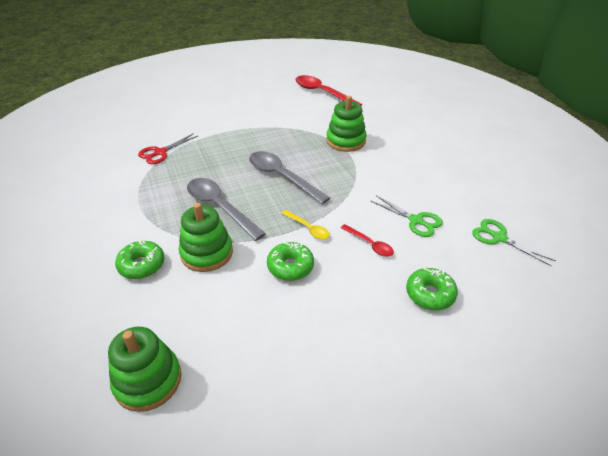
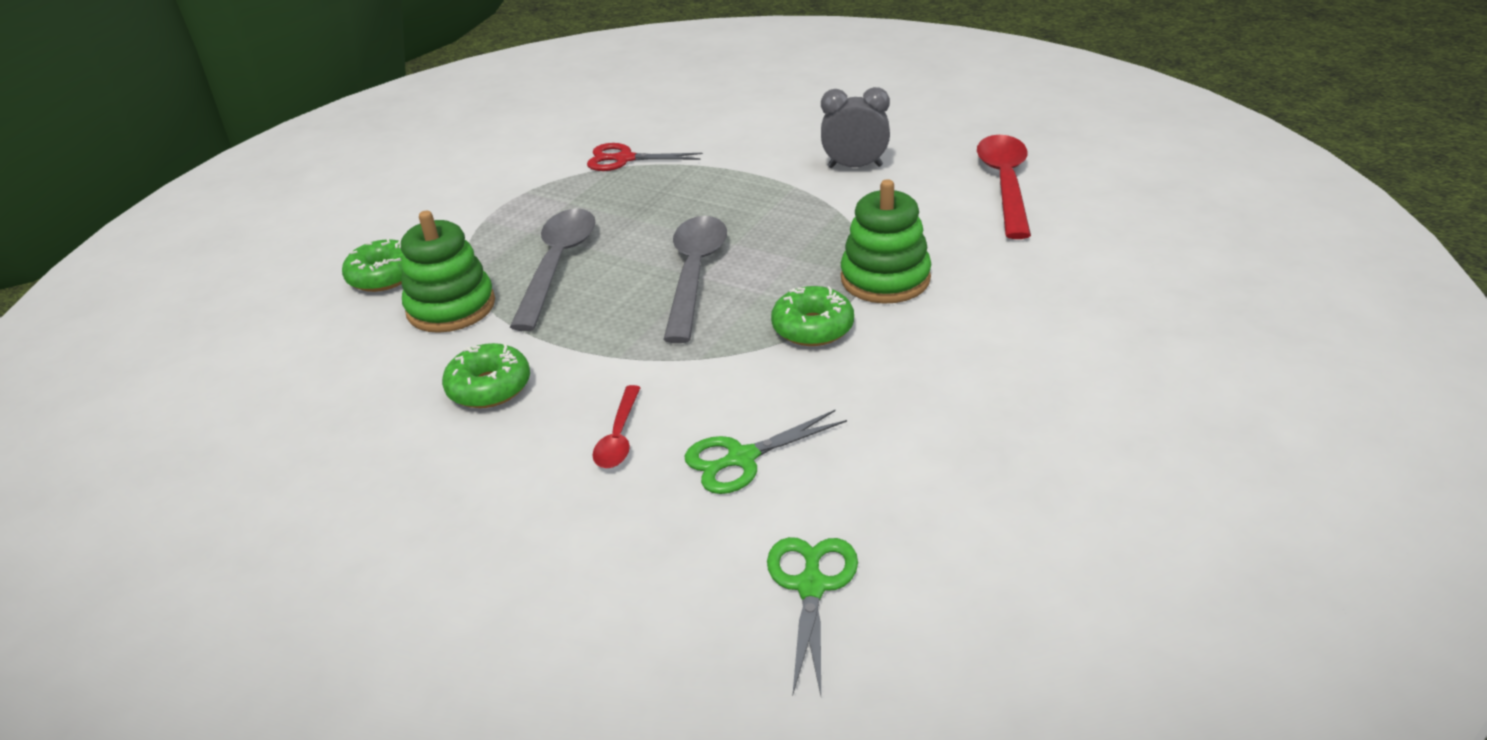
camera: 55 degrees right, 5 degrees down
(148, 380) = (200, 387): green stacking toy -> none
(263, 110) = (855, 166): none -> grey clock
(308, 228) = (593, 360): yellow spoon -> none
(416, 220) = (742, 458): green scissors -> green scissors turned 60 degrees clockwise
(430, 294) = (555, 557): green donut -> green donut (812, 327)

